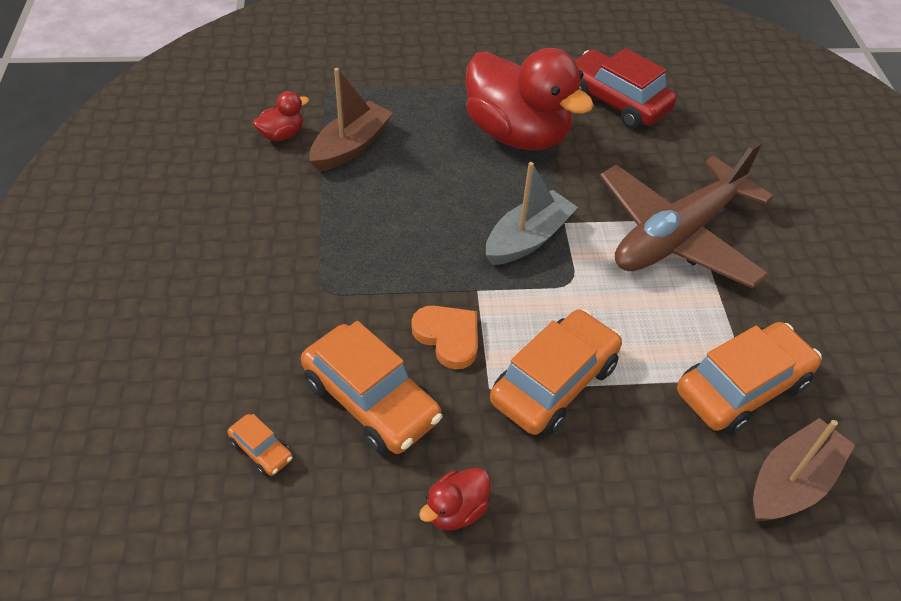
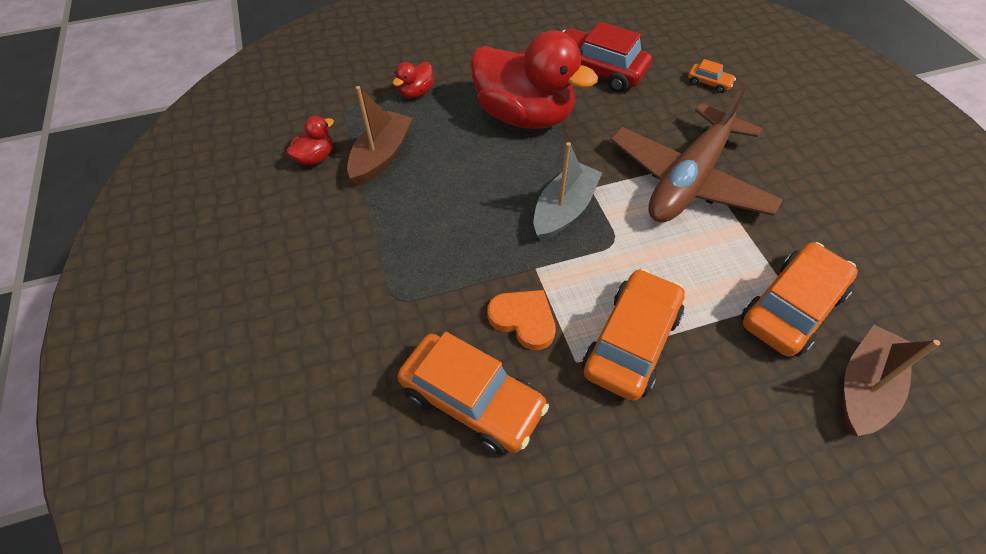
camera: 10 degrees left, 5 degrees up
(261, 450) = (383, 478): orange car -> orange car (709, 83)
(455, 510) = (584, 493): red duck -> red duck (416, 93)

